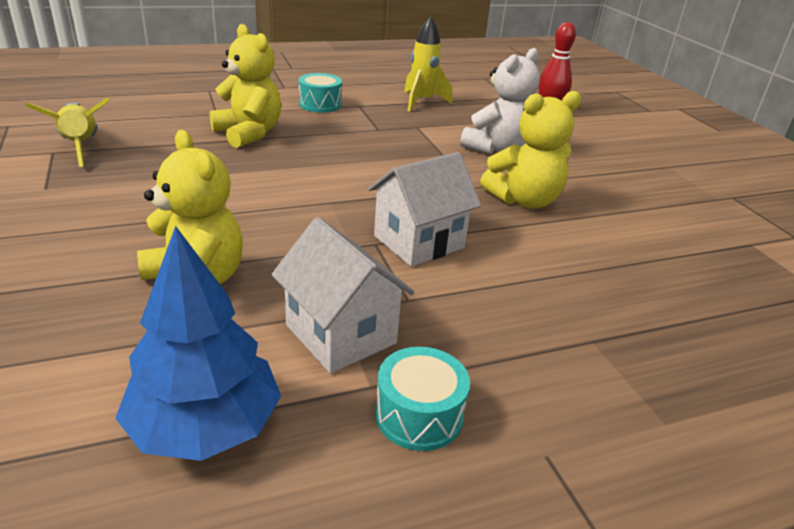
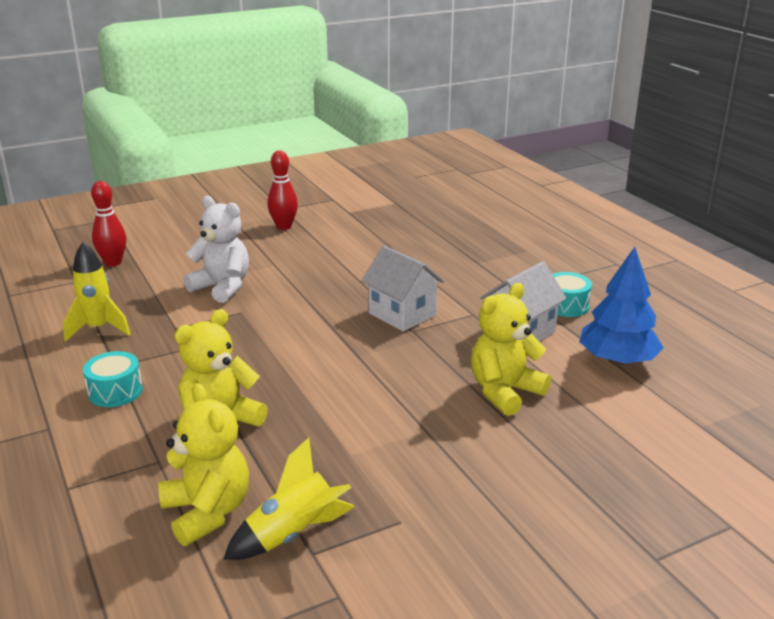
camera: 95 degrees left, 5 degrees down
(524, 200) = (320, 277): yellow teddy bear -> yellow teddy bear (207, 512)
(671, 192) = (284, 227): none -> red bowling pin

